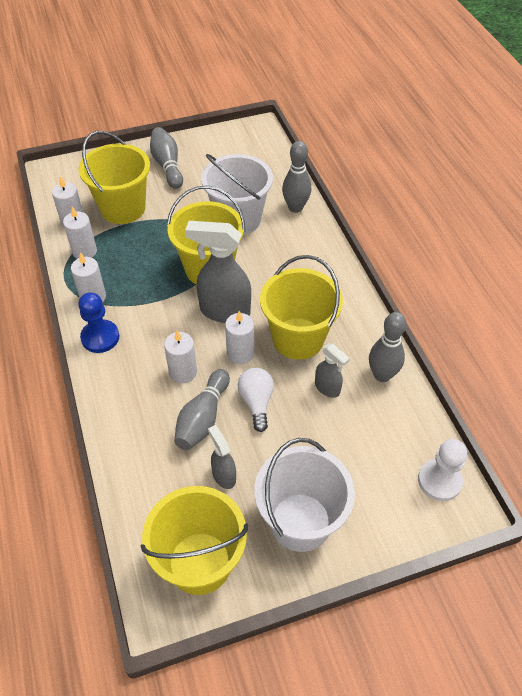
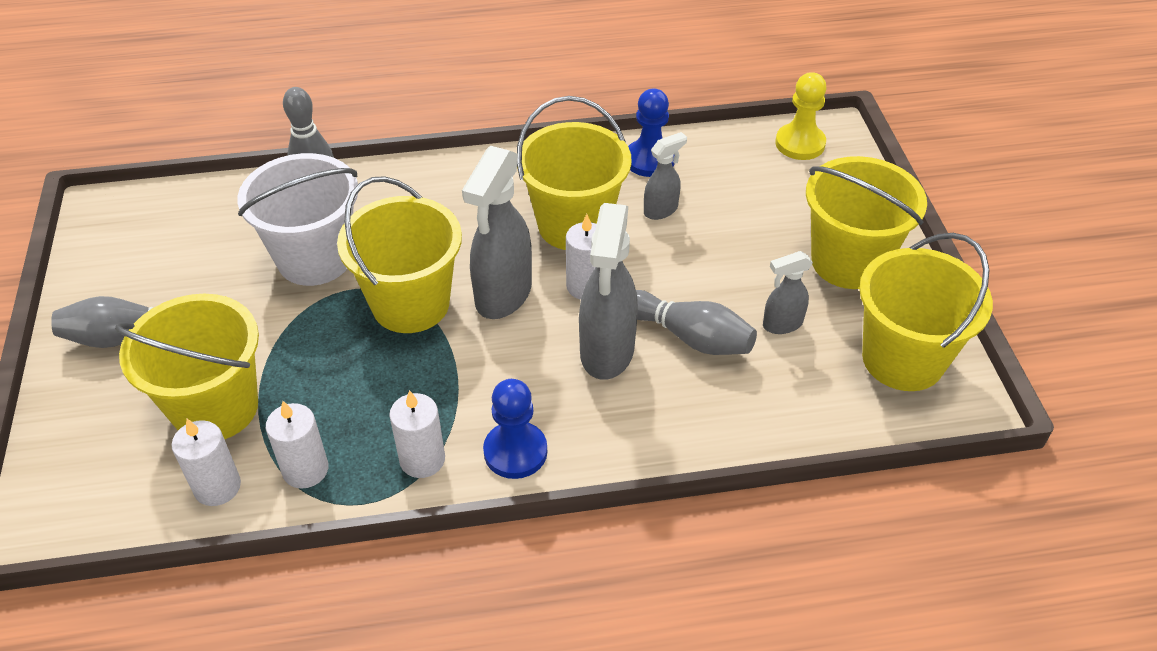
camera: 80 degrees left, 5 degrees down
(183, 372) = (607, 352): white candle -> grey spray bottle
(256, 402) = (672, 279): white light bulb -> none
(300, 522) = (848, 262): white bucket -> yellow bucket
(382, 375) = (649, 160): grey bowling pin -> blue pawn
(439, 481) = (800, 144): white pawn -> yellow pawn

